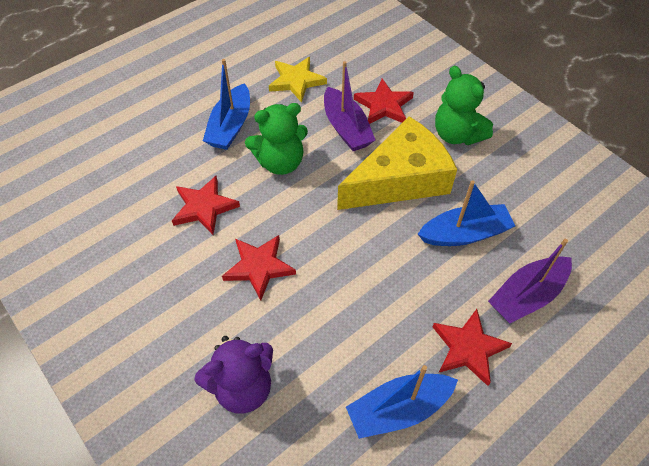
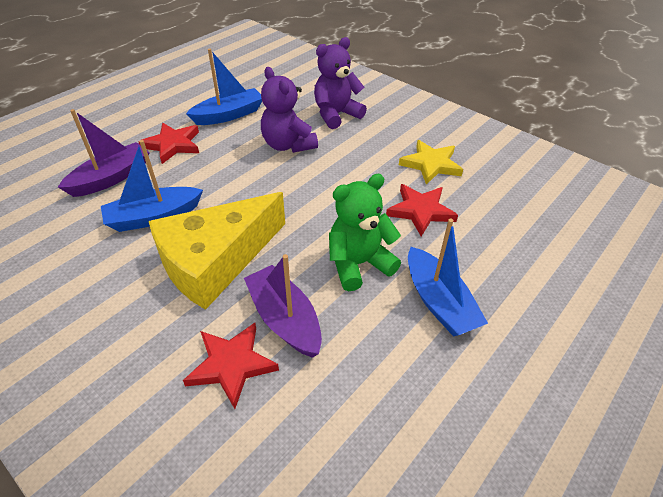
camera: 170 degrees right, 10 degrees down
(230, 126) = (439, 302): blue boat -> blue boat turned 150 degrees clockwise
(259, 267) = (348, 173): red star -> none
(296, 81) = (375, 394): yellow star -> yellow star (431, 164)
(320, 327) = (288, 145): none -> purple teddy bear
(457, 134) = (130, 329): green teddy bear -> none

